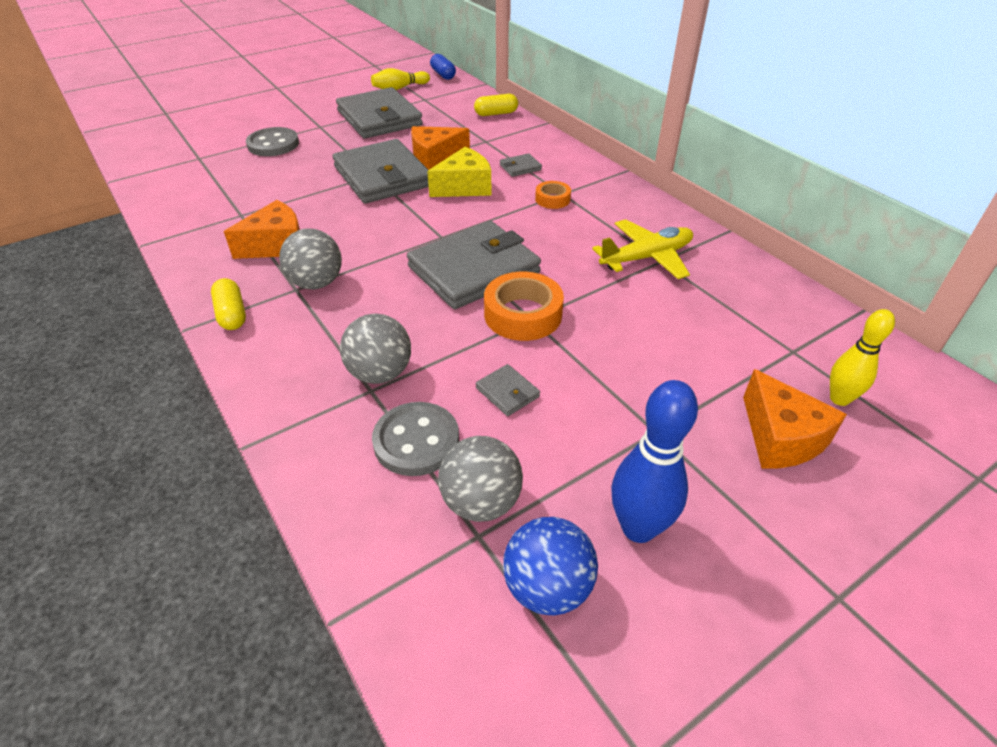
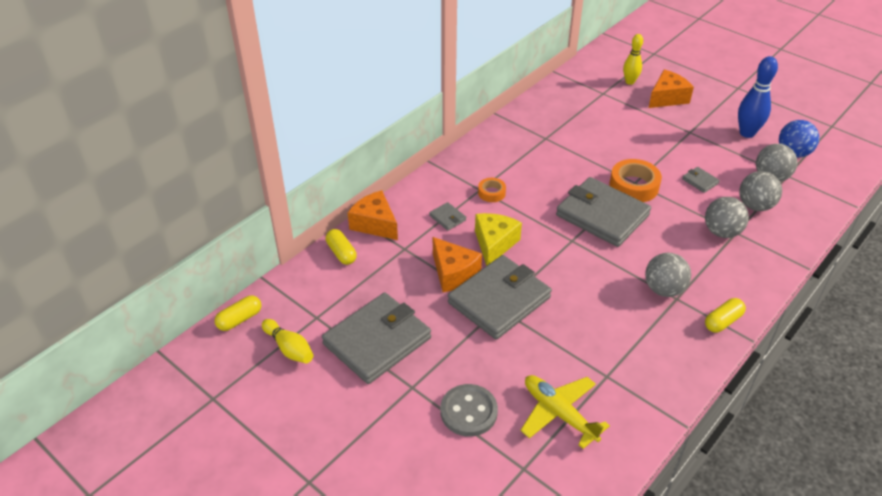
camera: 105 degrees left, 0 degrees up
(276, 245) = (635, 331): orange cheese -> orange cheese (375, 224)
(416, 441) = (755, 206): grey button -> grey ball
(443, 75) = (239, 319): blue capsule -> yellow capsule
(464, 187) = (494, 244): yellow cheese -> yellow cheese turned 60 degrees clockwise
(507, 392) = (700, 181): grey wallet -> grey wallet turned 75 degrees counterclockwise
(647, 257) = (545, 143): yellow plane -> yellow plane (559, 413)

